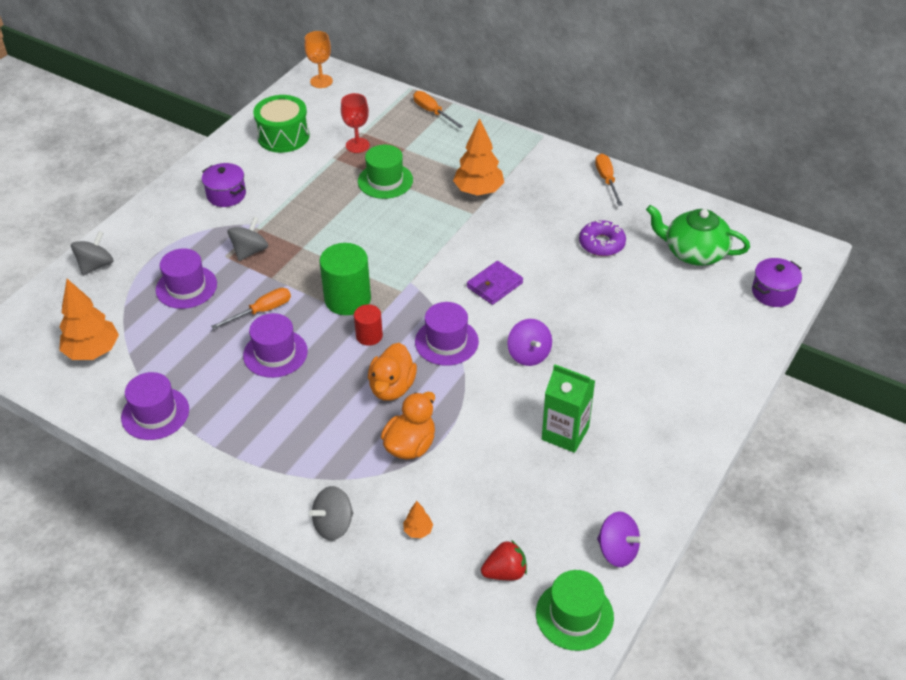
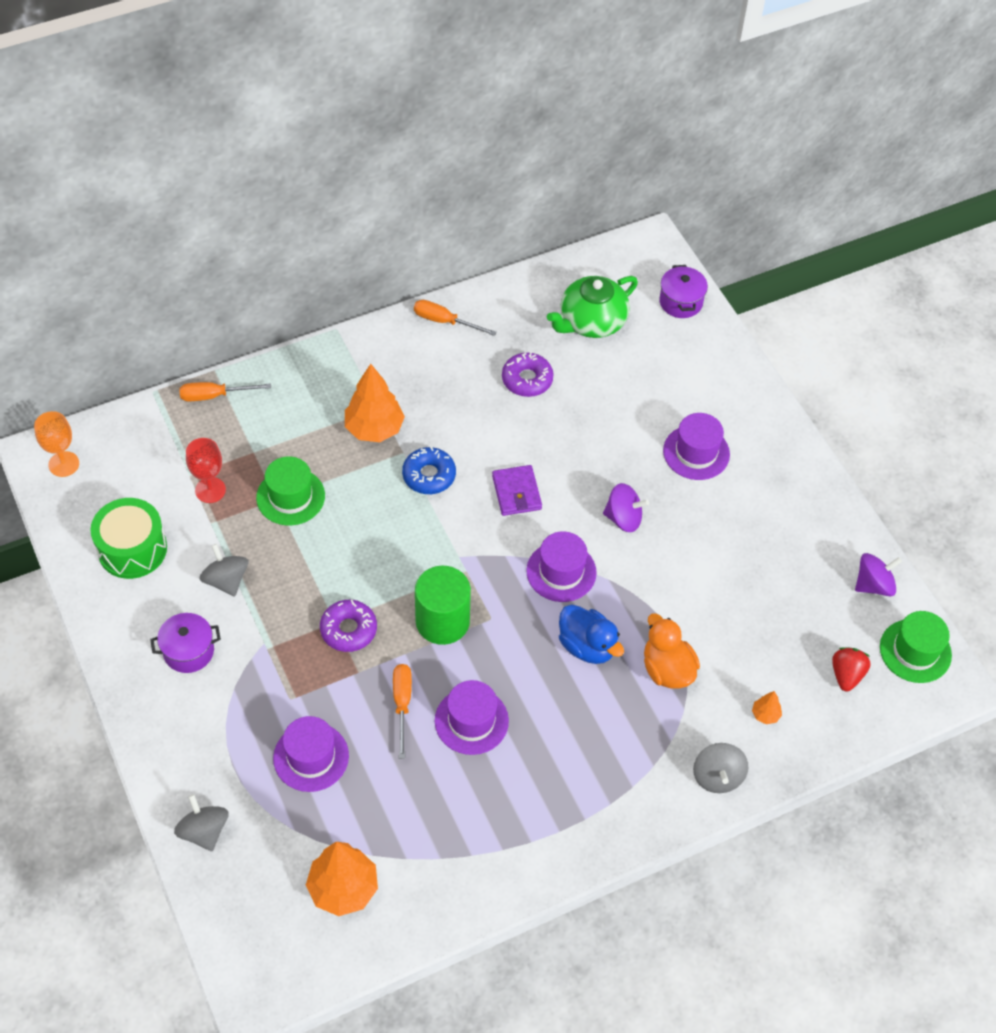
camera: 60 degrees left, 10 degrees up
(155, 413) = (477, 865): purple hat -> purple hat (696, 452)
(250, 251) = (301, 672): grey spinning top -> grey spinning top (226, 580)
(302, 257) = (348, 630): none -> purple donut
(369, 336) = (507, 629): red cylinder -> none
(392, 387) = (587, 646): orange duck -> blue duck
(465, 235) = (429, 475): none -> blue donut
(565, 433) = (732, 546): green carton -> none

